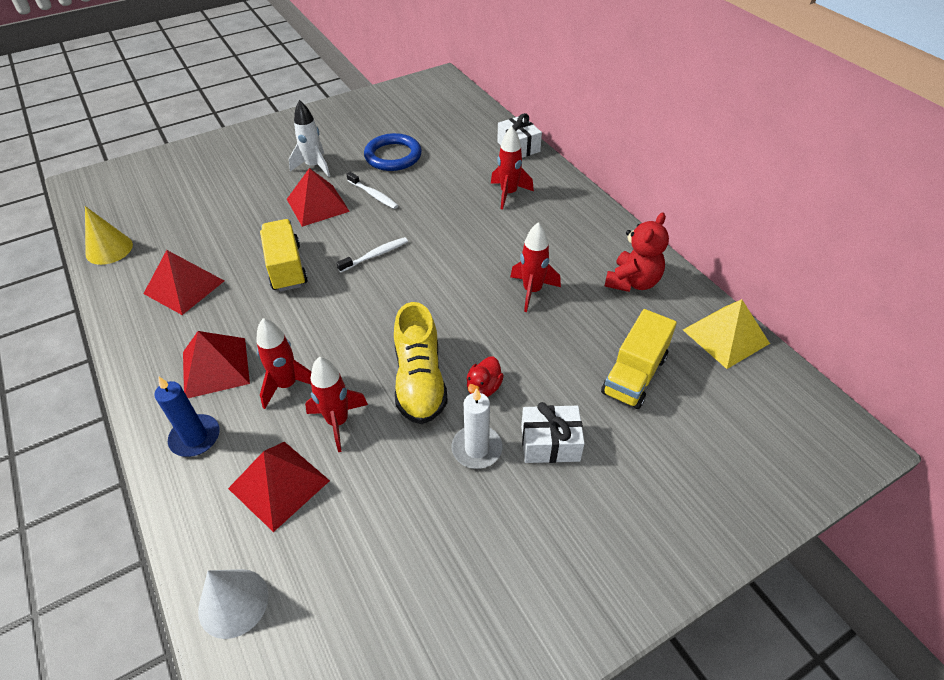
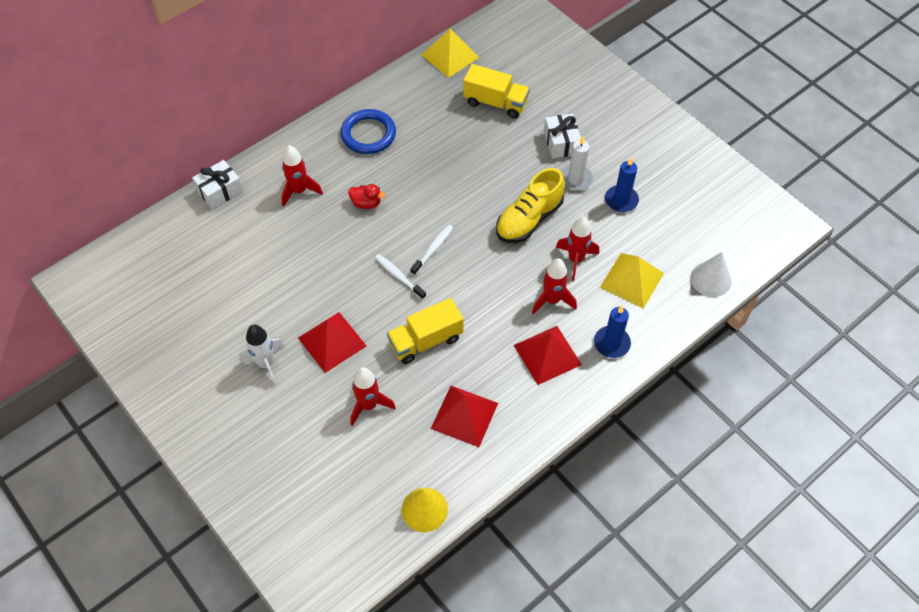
camera: 100 degrees left, 10 degrees up
(279, 484) = (631, 280): red pyramid -> yellow pyramid
(373, 195) = (311, 297): white toothbrush -> white toothbrush (433, 249)
(393, 156) = (242, 295): blue ring -> blue ring (368, 134)
(419, 381) = (529, 219): yellow shoe -> yellow shoe turned 150 degrees clockwise
(424, 503) = (621, 200): none -> blue candle
(483, 388) = (526, 182): red duck -> red duck (366, 203)
(532, 291) = (424, 163): red rocket -> red rocket (368, 405)
(632, 282) = (404, 104): red teddy bear -> none

